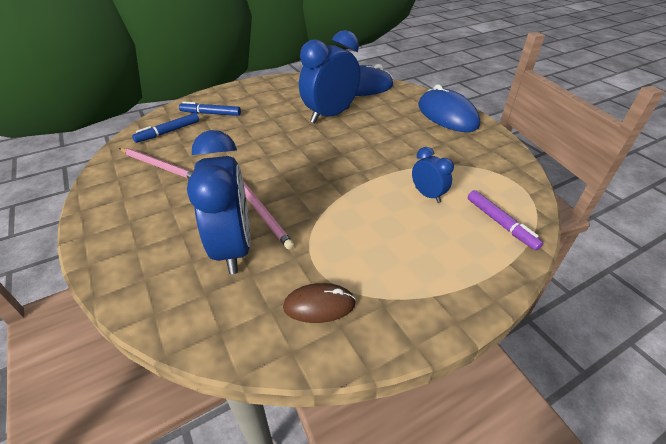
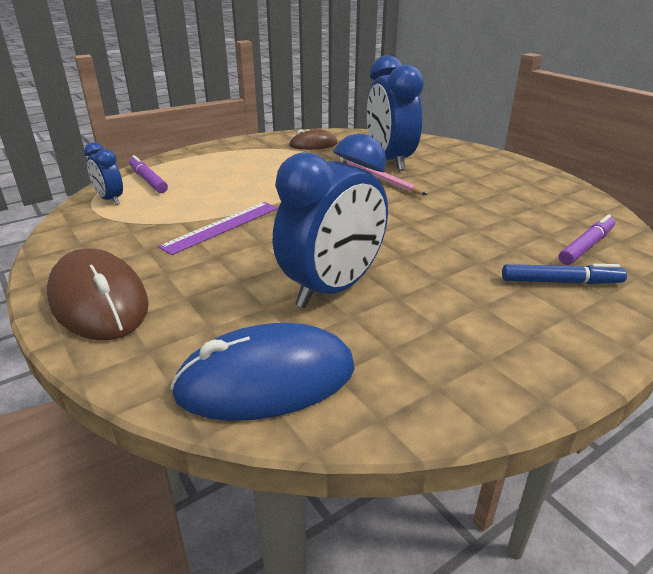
camera: 175 degrees right, 10 degrees down
(160, 166) = (532, 207): pink pencil -> none
(168, 132) = (586, 246): blue marker -> purple marker
(402, 159) = (221, 226): none -> purple ruler
(427, 195) = (207, 195): blue clock -> blue clock (110, 200)
(447, 115) = (99, 301): blue mouse -> brown mouse

